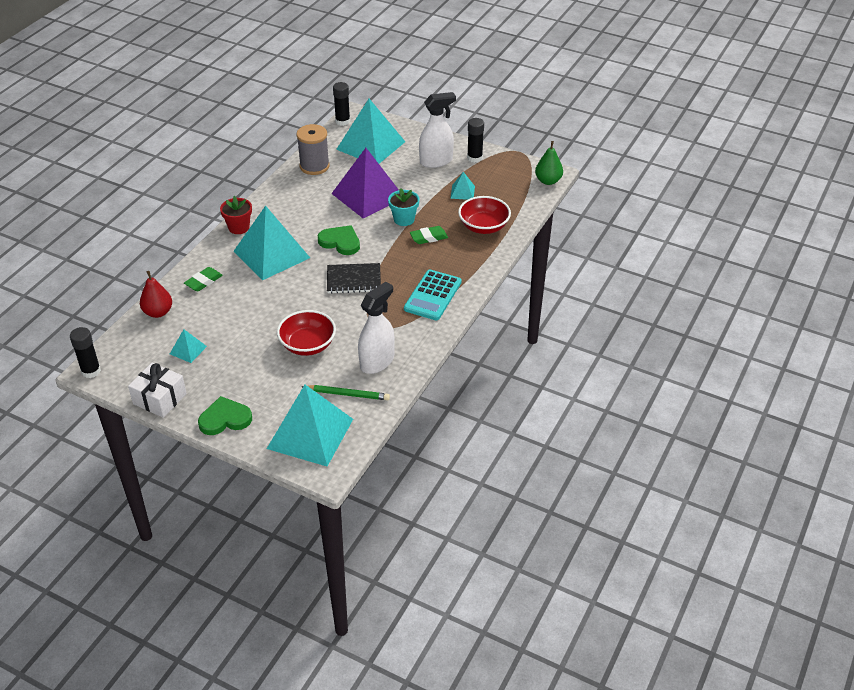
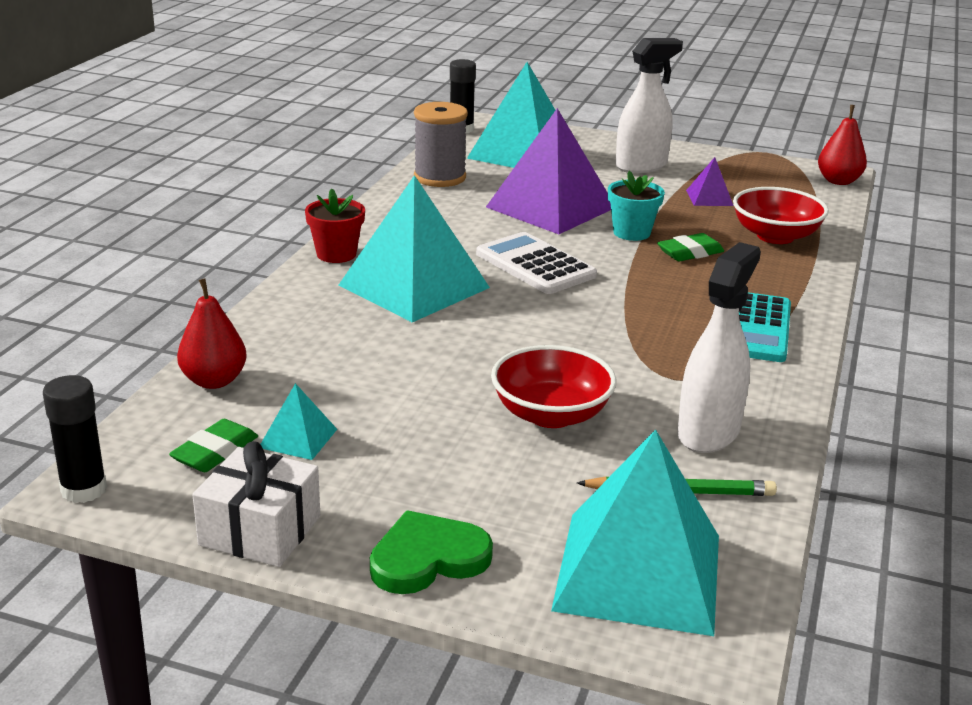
camera: 10 degrees left, 15 degrees down
(203, 282) = (295, 330): green eraser -> green eraser (215, 452)
(340, 242) = (535, 265): green heart -> white calculator
(354, 280) = (589, 313): black notebook -> none
(462, 192) = (709, 198): turquoise pyramid -> purple pyramid
(474, 158) = (701, 161): black glue stick -> none
(548, 181) = (838, 181): green pear -> red pear

